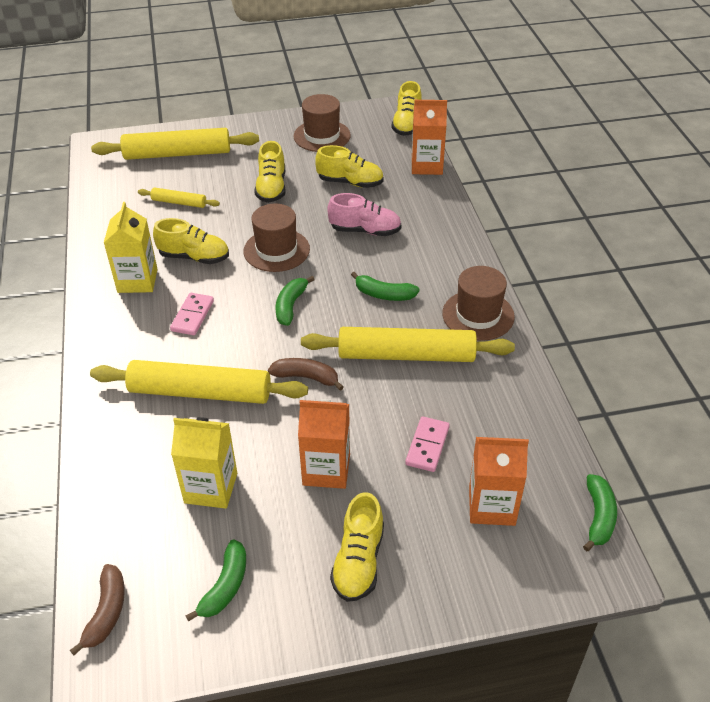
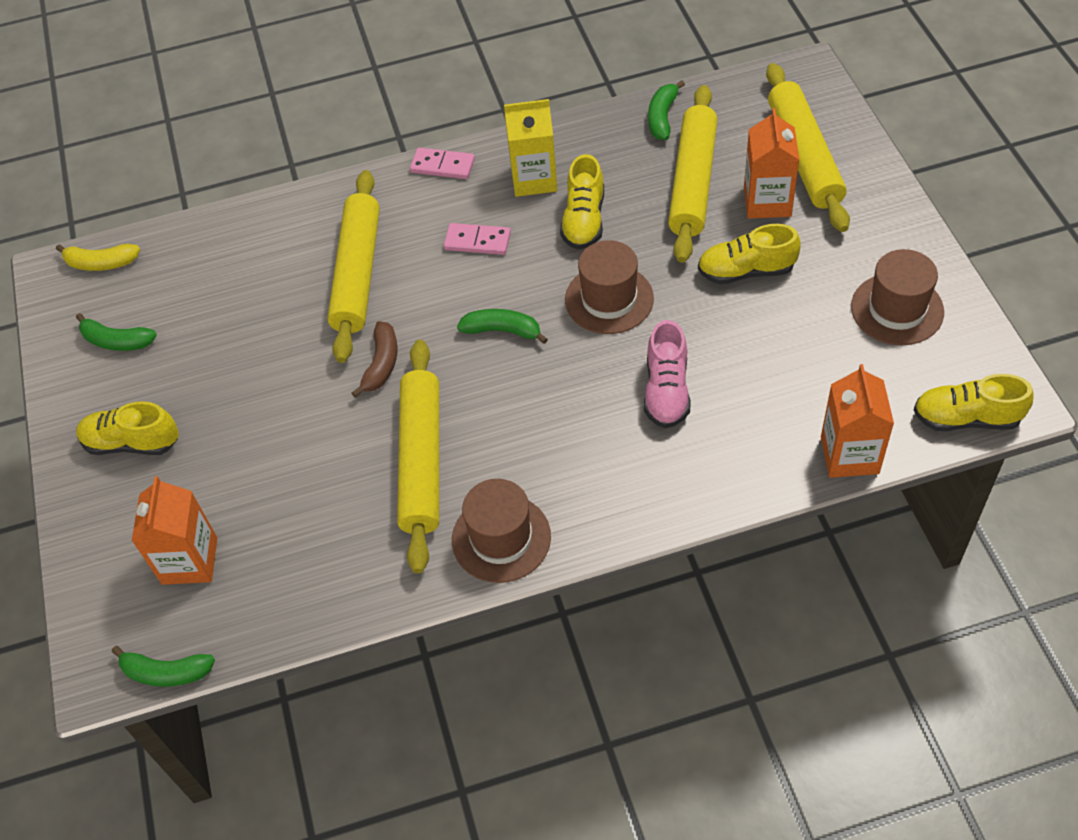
camera: 90 degrees right, 10 degrees up
(106, 612) = (101, 263): brown banana -> yellow banana
(179, 202) = (693, 182): yellow rolling pin -> yellow rolling pin, size x2.03
(211, 488) = (229, 308): yellow carton -> none
(326, 469) = (247, 401): orange carton -> orange carton (767, 201)
(350, 182) = (780, 360): yellow shoe -> none
(384, 294) = (533, 426): green banana -> green banana (662, 117)
(427, 446) = (276, 493): pink domino -> pink domino (442, 166)

